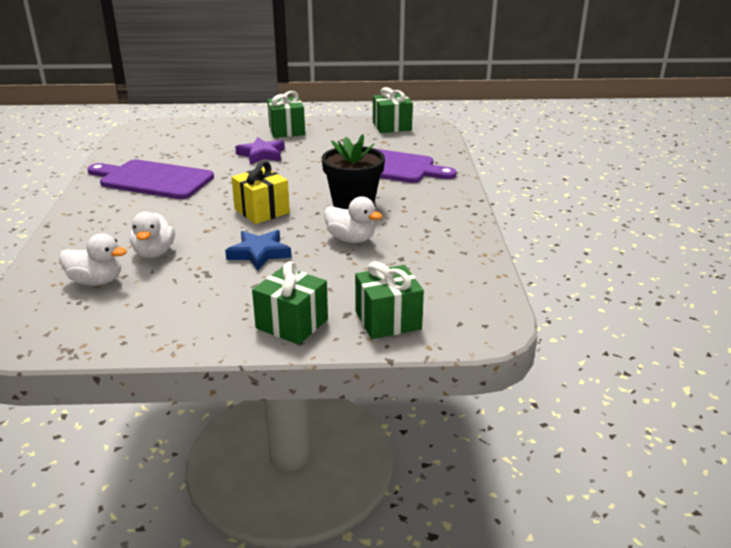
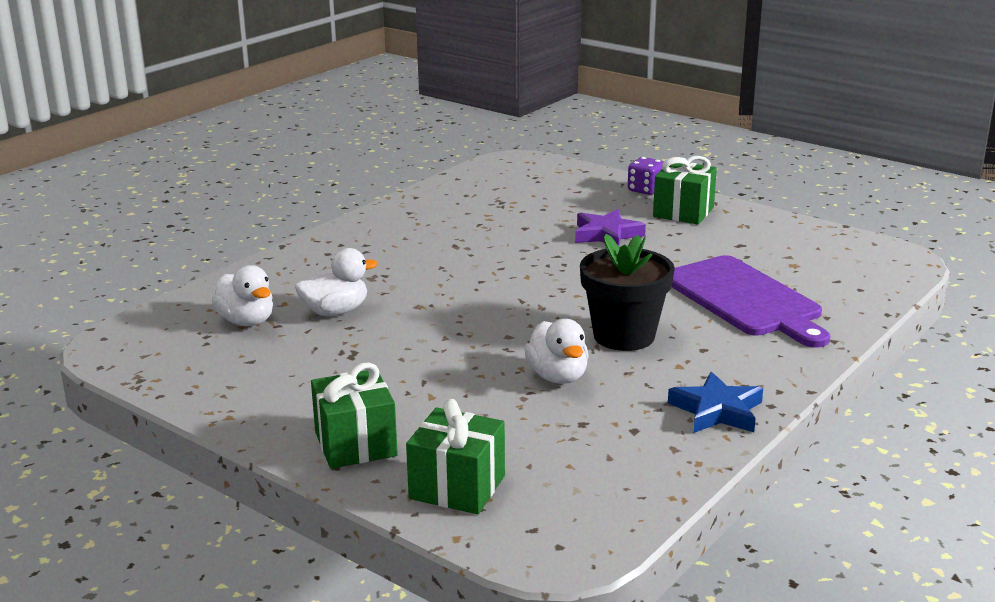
camera: 40 degrees right, 5 degrees down
(153, 179) = (445, 228): purple cutting board -> none
(154, 252) = (335, 311): white duck -> white duck turned 150 degrees counterclockwise
(247, 124) = (645, 190): none -> purple dice
(259, 253) = (434, 353): blue star -> blue star (717, 411)
(262, 211) = (506, 305): yellow gift -> none
(392, 126) = (839, 247): green gift -> none

